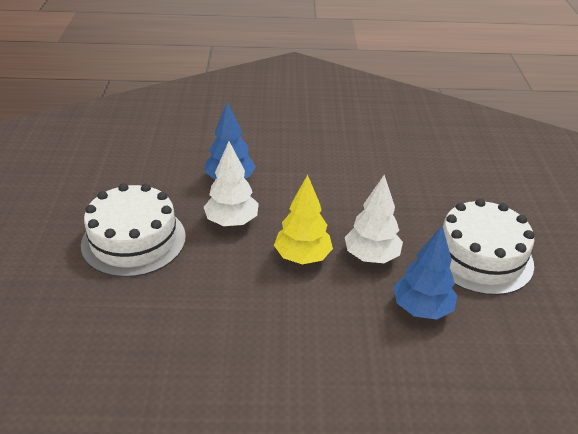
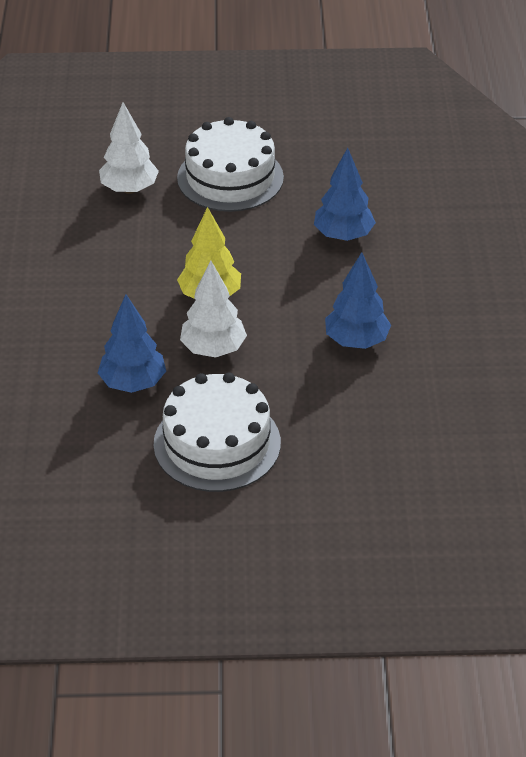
camera: 90 degrees right, 5 degrees up
(232, 222) = (265, 241): white tree -> white tree (129, 189)
(354, 181) = (356, 341): none -> blue tree

